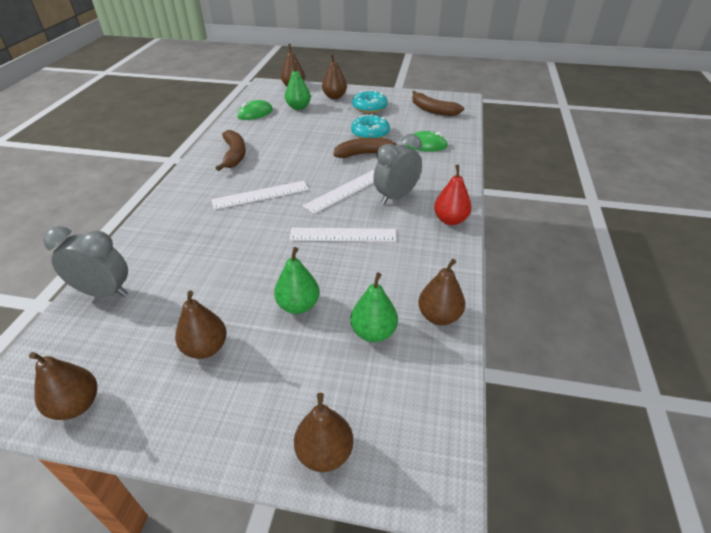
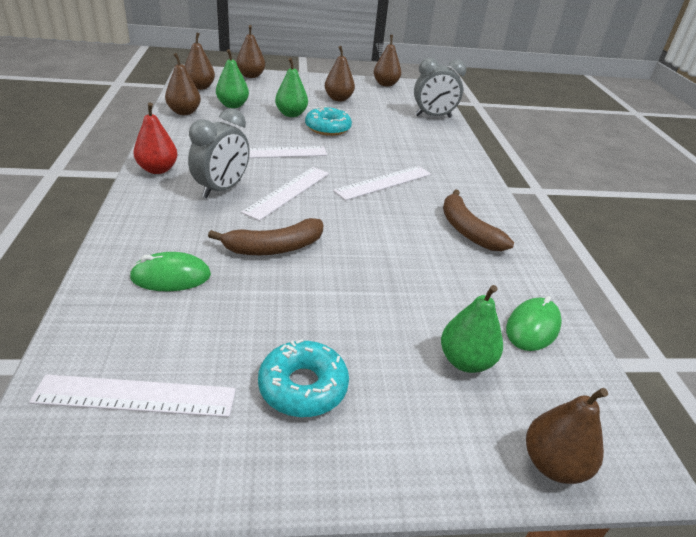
camera: 160 degrees right, 5 degrees down
(334, 97) = (410, 423): brown pear -> brown pear (200, 87)
(370, 133) = (280, 296): turquoise donut -> turquoise donut (328, 128)
(433, 110) = (135, 396): brown banana -> white ruler

